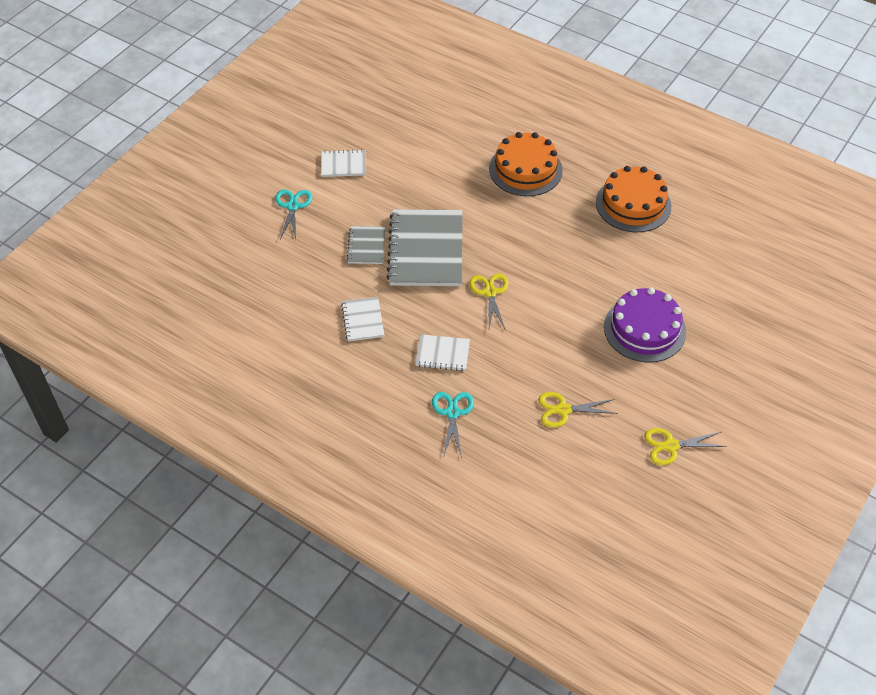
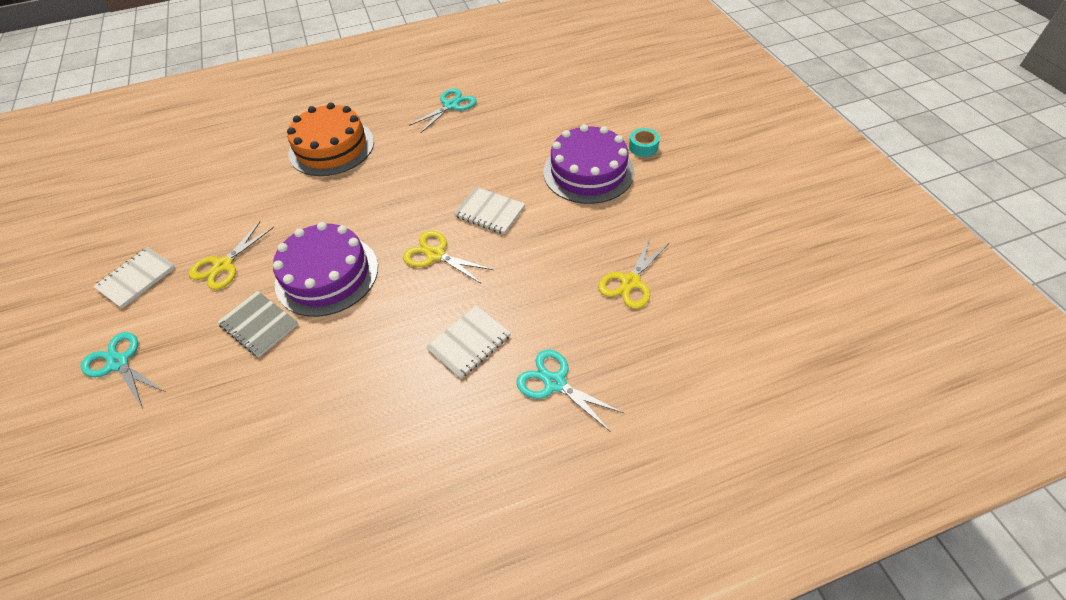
camera: 50 degrees left, 0 degrees up
(363, 320) = (348, 393): white notebook -> white notebook (490, 212)
(426, 250) = (327, 275): grey notebook -> purple cake
(633, 204) = (451, 105): orange cake -> turquoise scissors
(671, 446) = (734, 227): yellow scissors -> yellow scissors (223, 265)
(705, 348) = (643, 147): none -> turquoise tape

